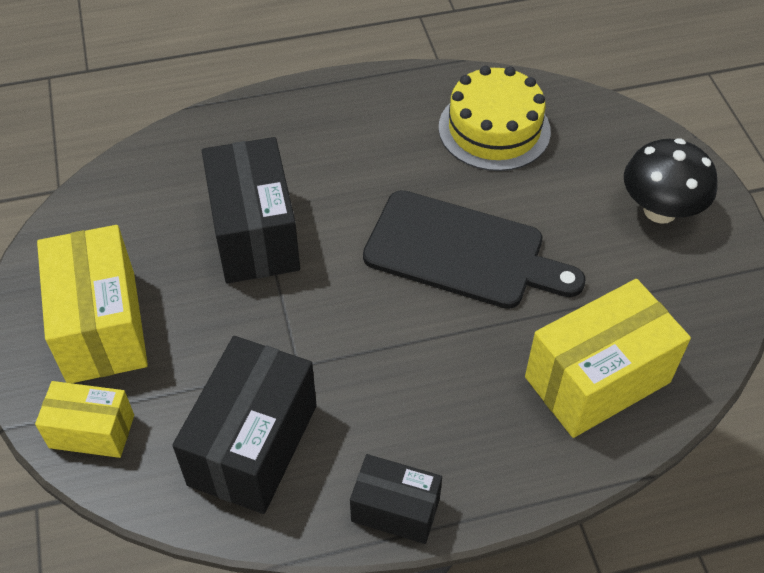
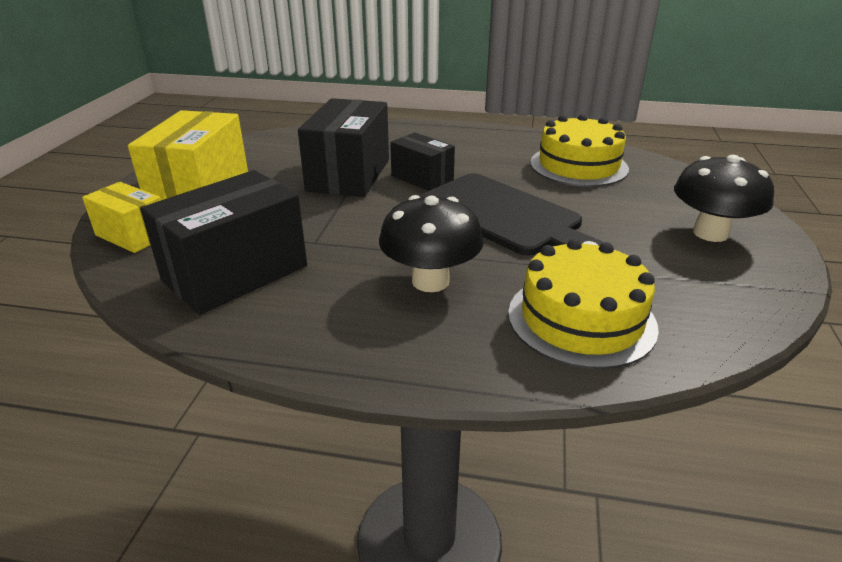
camera: 25 degrees right, 20 degrees down
(395, 510) = (311, 348): black box -> black box (422, 178)
(446, 381) = (430, 281): none -> black mushroom
(597, 379) = (581, 319): yellow box -> yellow cake

